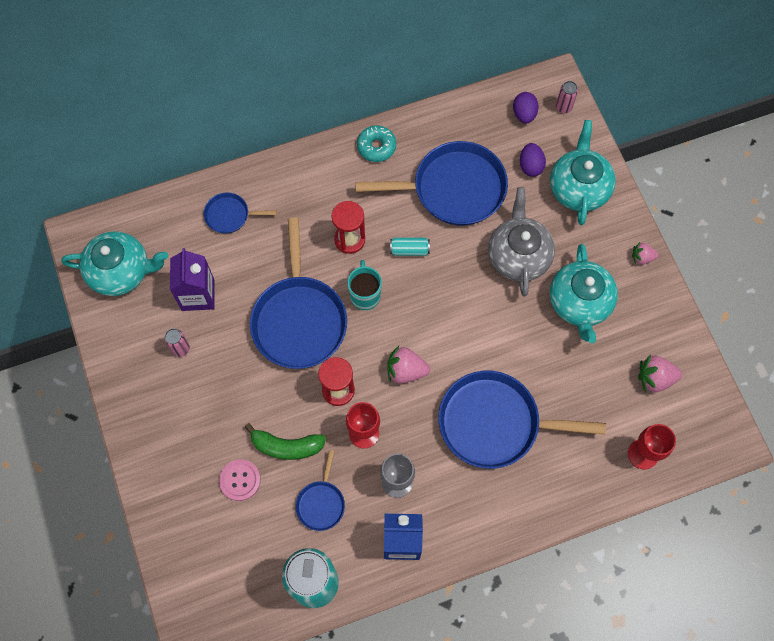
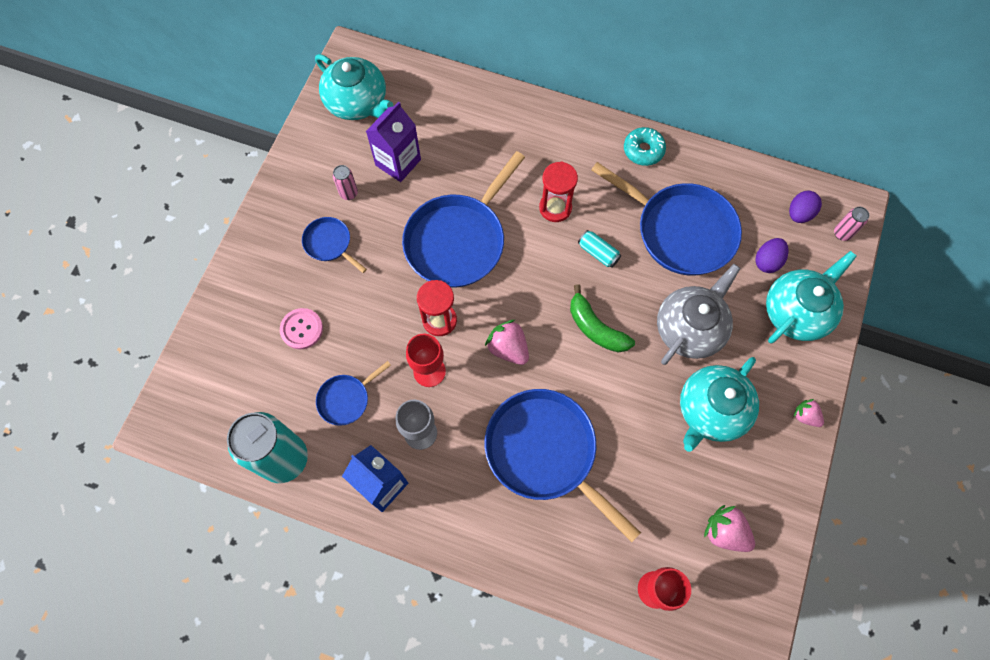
camera: 40 degrees right, 0 degrees up
(230, 215) = (476, 120): blue pan -> blue pan (329, 243)
(286, 446) = (360, 332): green banana -> green banana (595, 328)
(365, 295) = (528, 261): turquoise mug -> none

